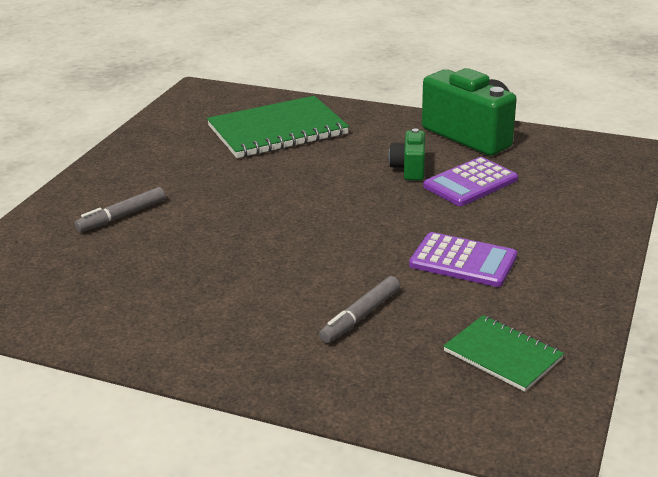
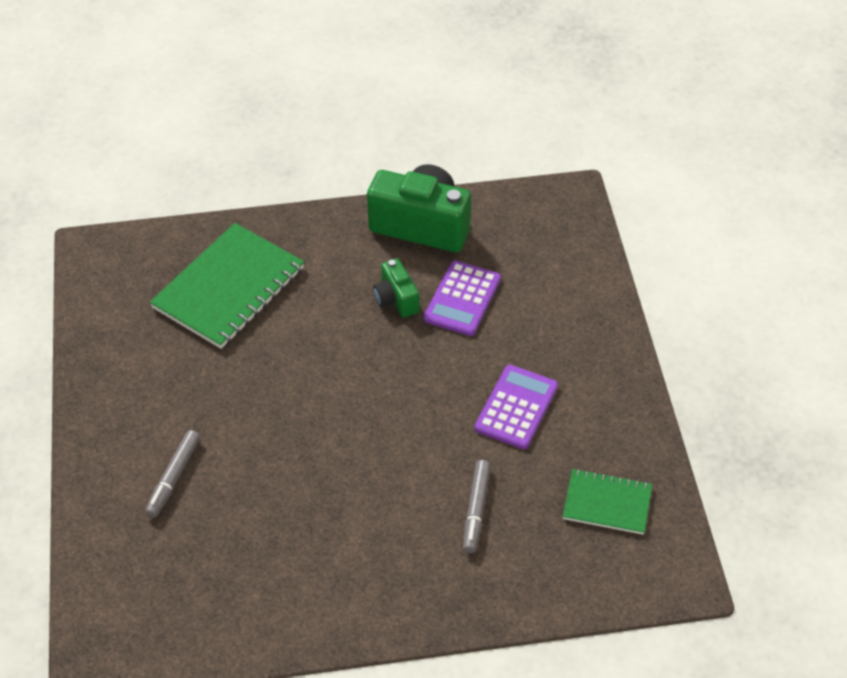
camera: 30 degrees left, 20 degrees up
(463, 261) = (516, 407): purple calculator -> purple calculator turned 60 degrees counterclockwise

